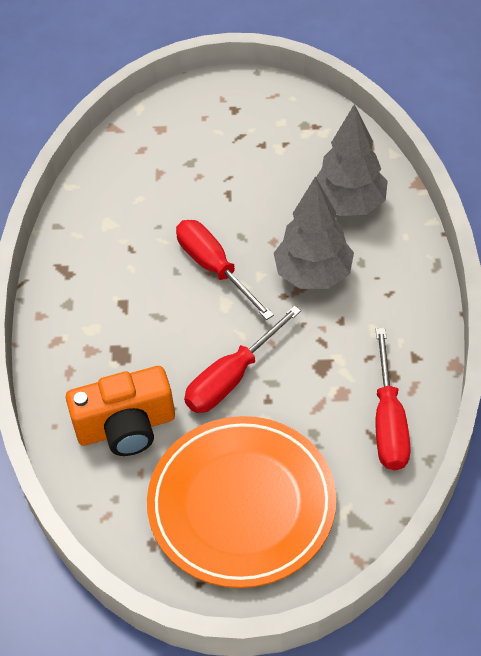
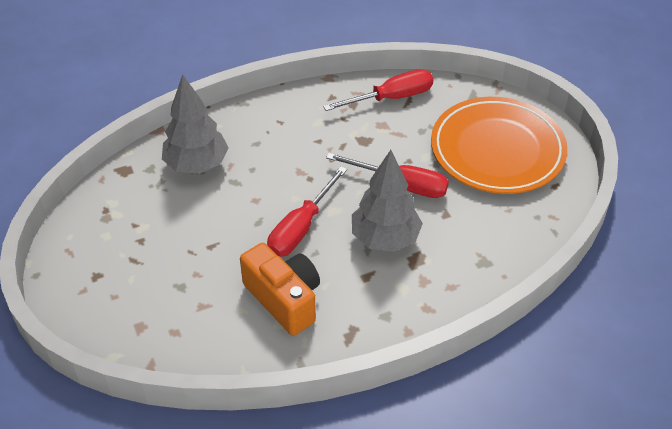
camera: 115 degrees left, 5 degrees down
(126, 427) = (478, 231): orange camera -> orange camera (284, 299)
(313, 274) = (281, 166): grey tree -> grey tree (385, 238)

